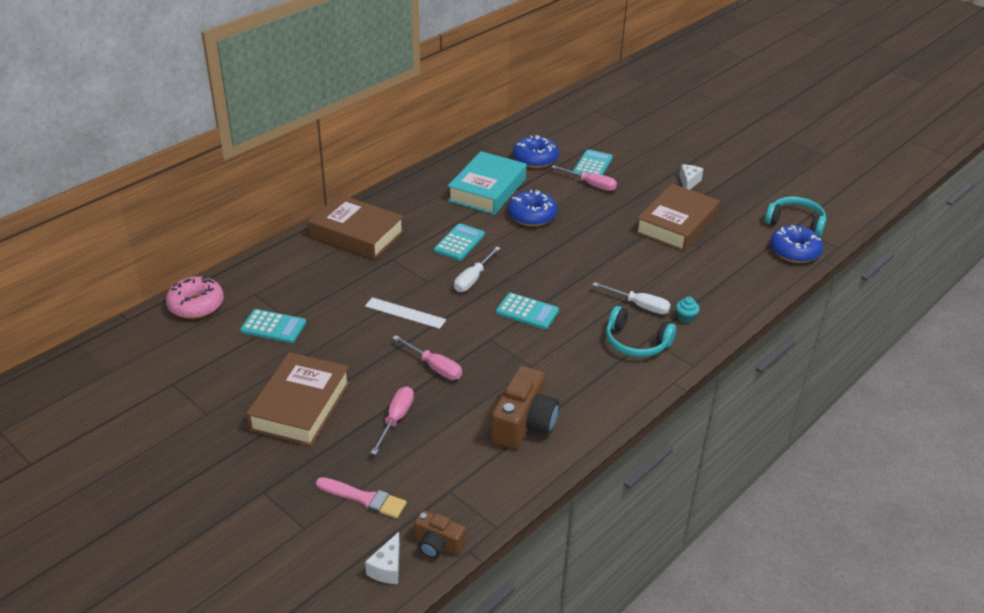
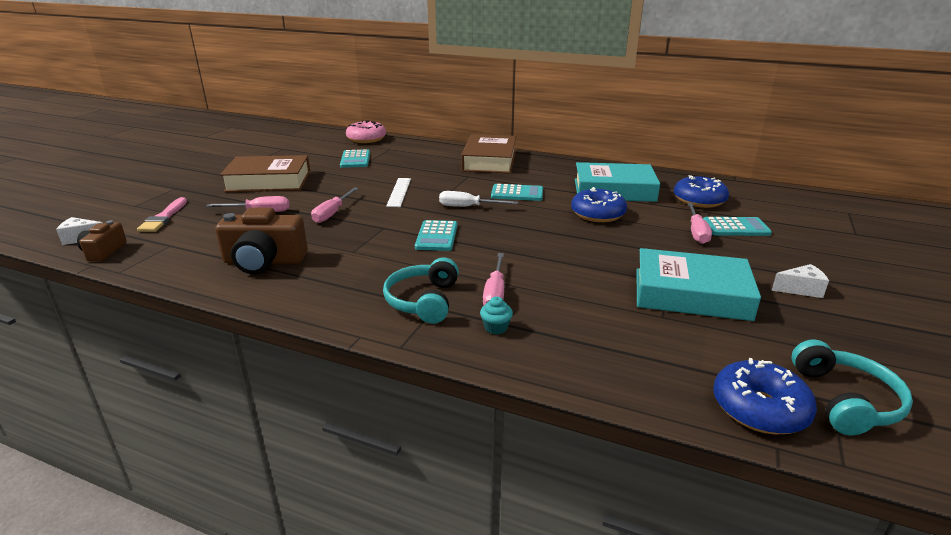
camera: 70 degrees right, 10 degrees down
(639, 306) = (495, 293): white screwdriver -> pink screwdriver
(676, 224) = (691, 294): brown book -> turquoise book

